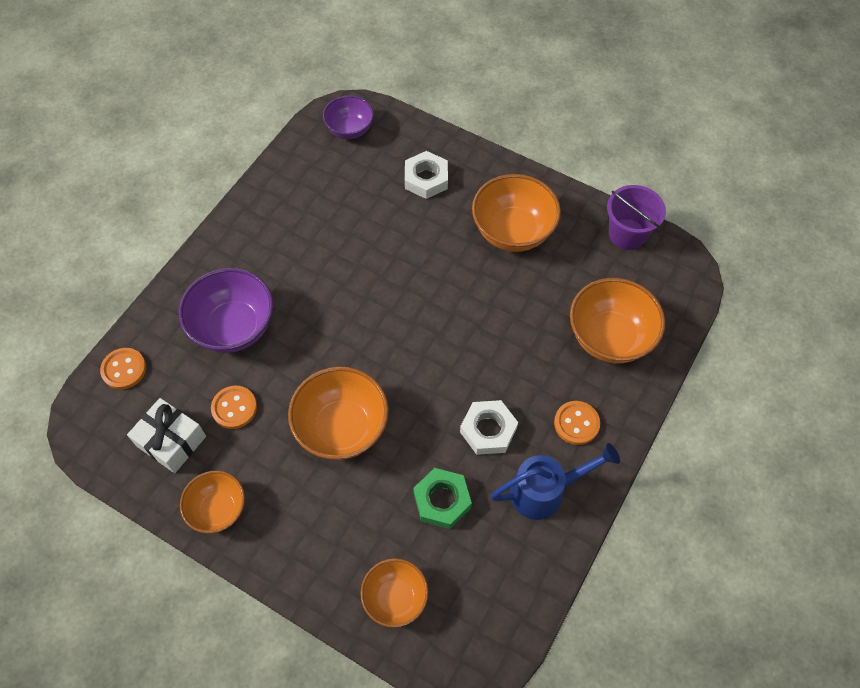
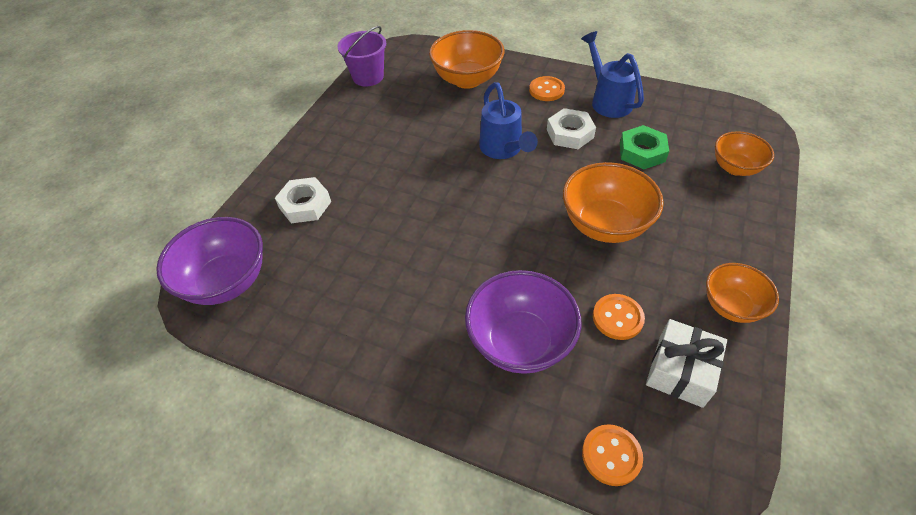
camera: 95 degrees left, 10 degrees down
(350, 130) = (227, 281): purple bowl -> purple bowl, size x1.60
(473, 355) = (503, 149): none -> blue watering can
(513, 232) = (369, 139): orange bowl -> none

